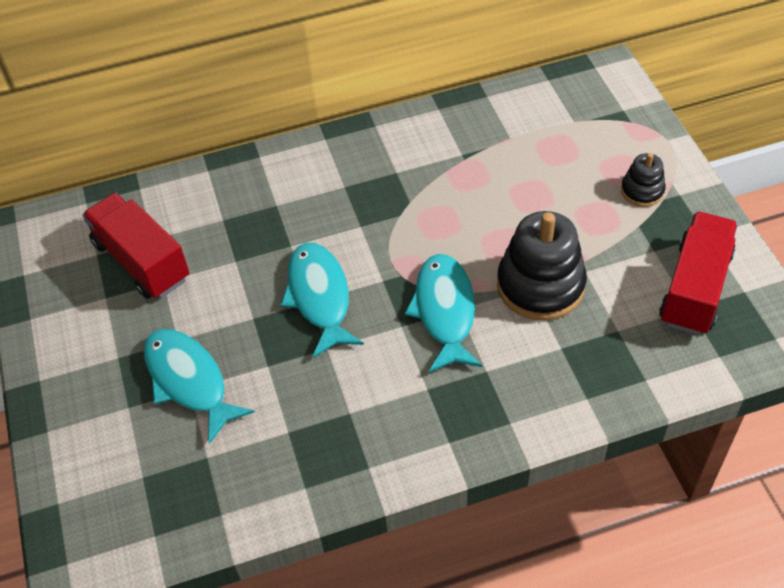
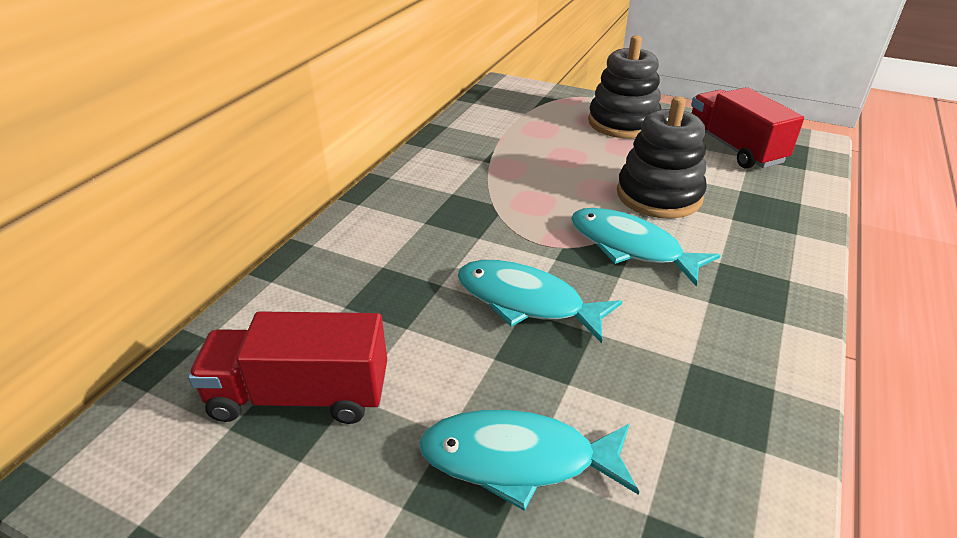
camera: 50 degrees left, 15 degrees down
(642, 191) = (623, 123): black stacking toy -> black stacking toy, size x1.92

